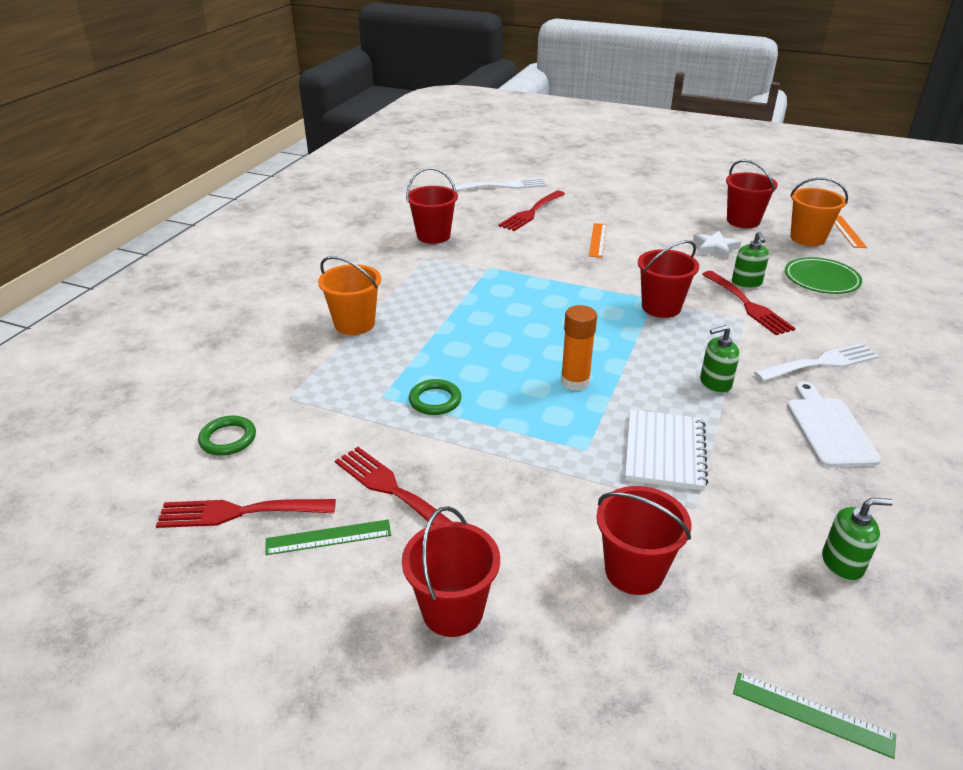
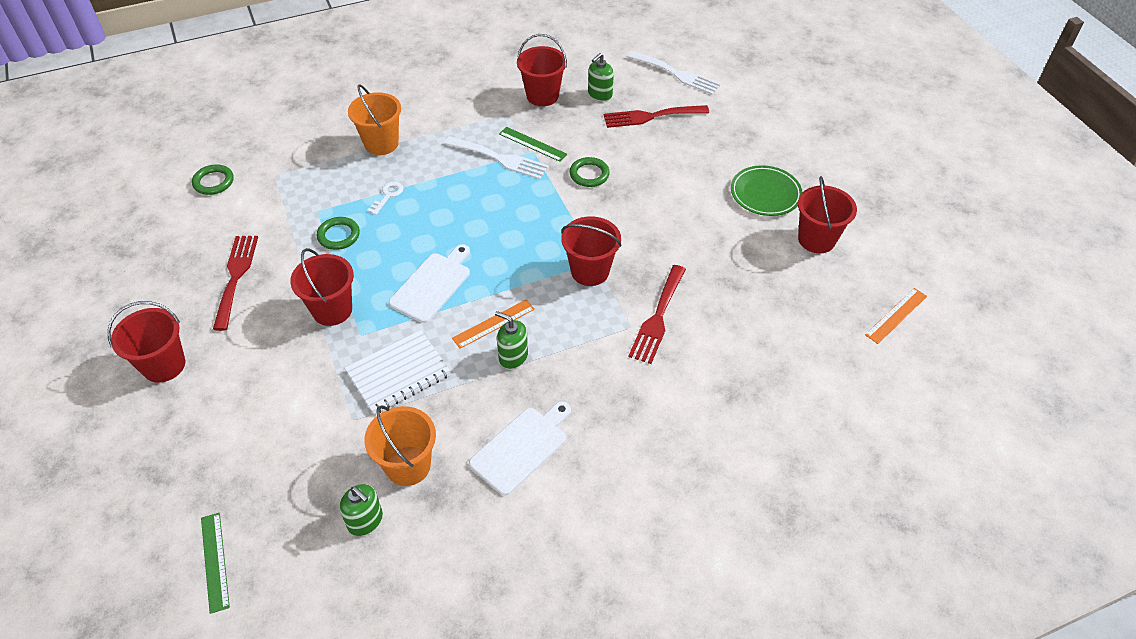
camera: 45 degrees right, 15 degrees up
(239, 512) = (161, 233): red fork -> none
(328, 537) = (174, 280): green ruler -> green ruler (532, 144)
(427, 351) = (388, 196): none -> white key
(553, 259) = (589, 174): none -> green ring
(575, 382) = (432, 285): orange glue stick -> white cutting board
(597, 240) = (654, 177): orange ruler -> orange ruler (493, 323)
(634, 571) = (264, 422): red bucket -> red bucket (332, 310)
(715, 248) = (735, 249): white star -> none
(746, 283) = (695, 299): green soap dispenser -> green soap dispenser (600, 94)
(807, 238) = (840, 296): orange bucket -> orange bucket (408, 466)
(821, 279) = (766, 341): green plate -> green plate (765, 194)
(821, 363) = (615, 403): white fork -> white fork (500, 158)

